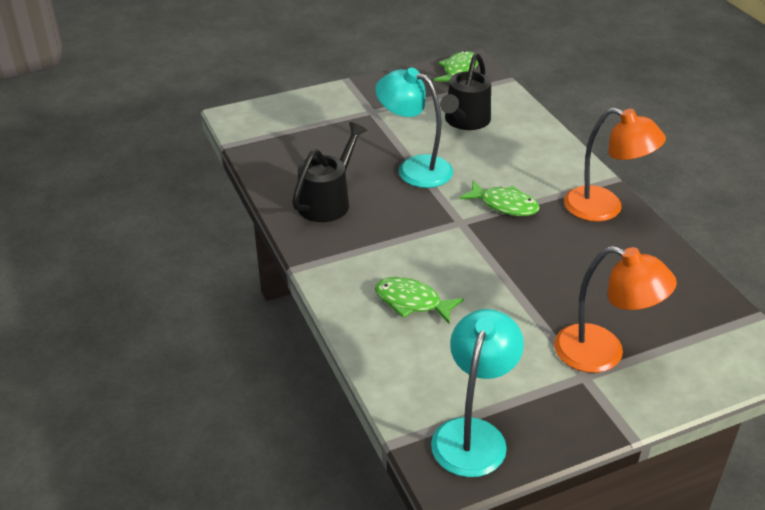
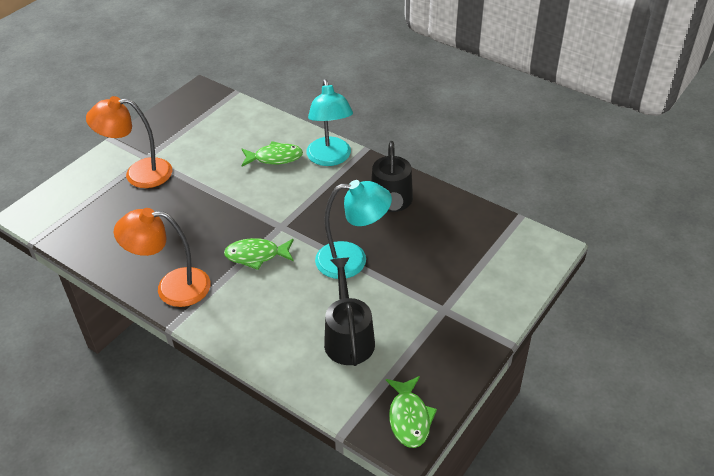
camera: 150 degrees right, 5 degrees up
(473, 434) = (196, 109): turquoise lamp -> turquoise lamp (330, 158)

